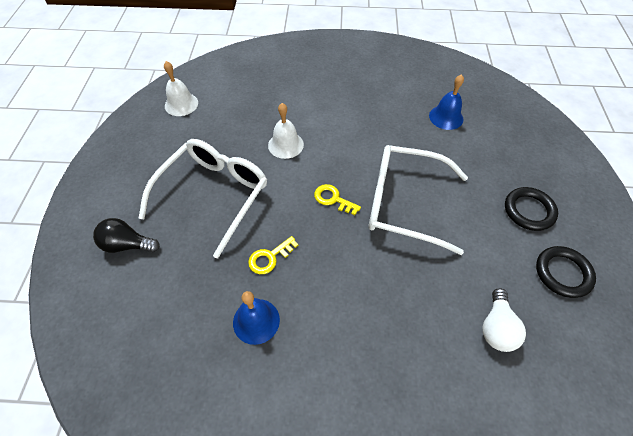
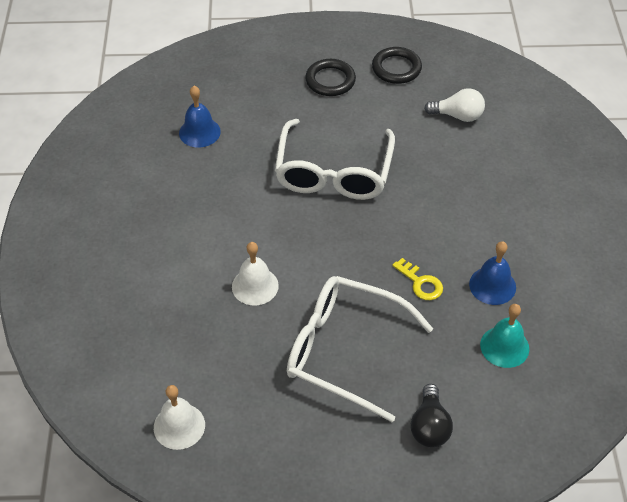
camera: 95 degrees left, 5 degrees down
(184, 318) = (504, 346): none -> turquoise bell
(333, 199) = (335, 233): yellow key -> none

